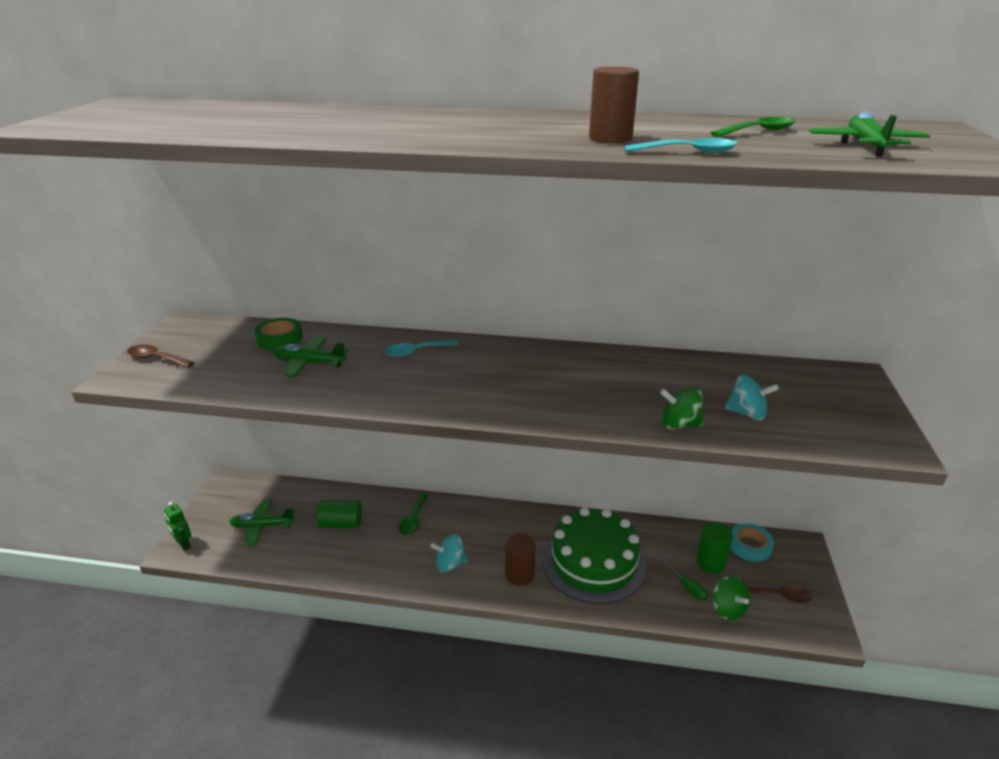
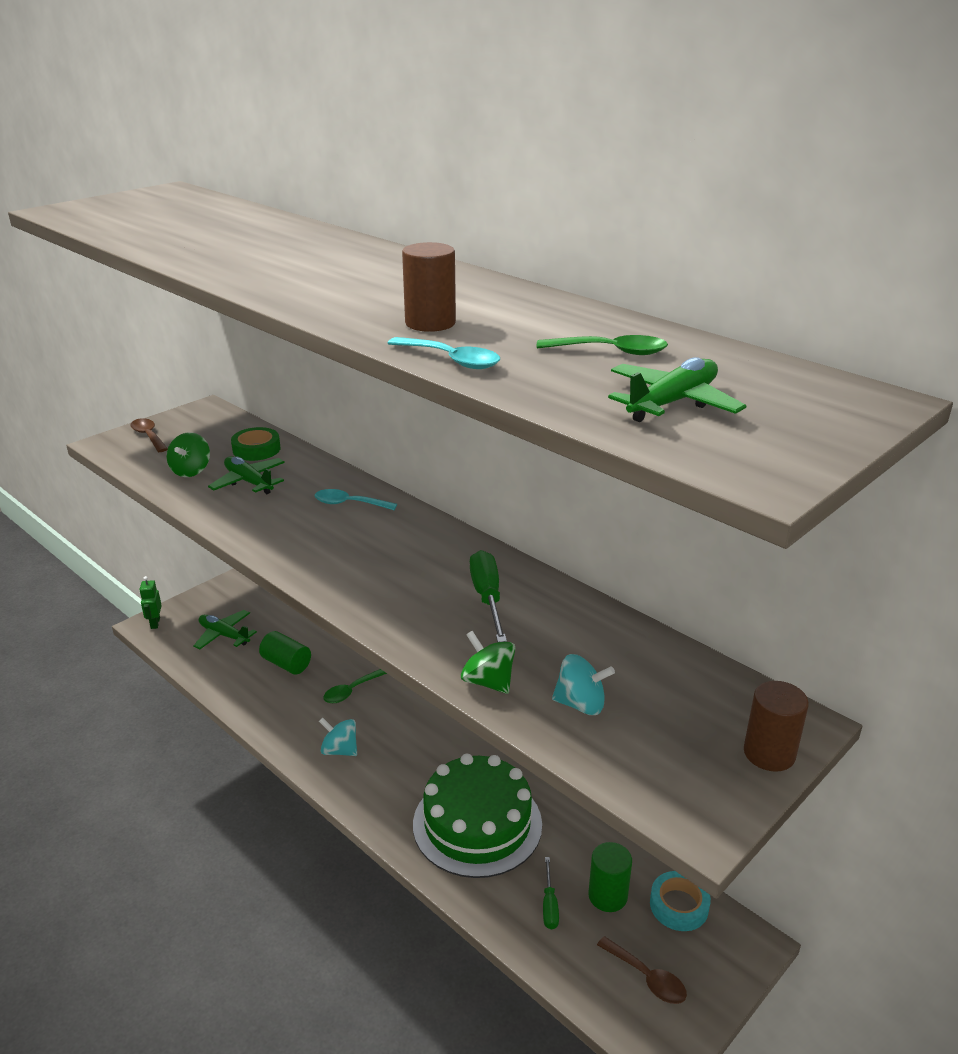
camera: 35 degrees right, 0 degrees up
(519, 574) = (392, 795): brown cylinder -> brown cylinder (769, 753)
(602, 376) = (487, 597): none -> green screwdriver
(728, 609) = (569, 954): green spinning top -> green spinning top (191, 471)
(747, 413) = (580, 704): turquoise spinning top -> turquoise spinning top turned 45 degrees counterclockwise

